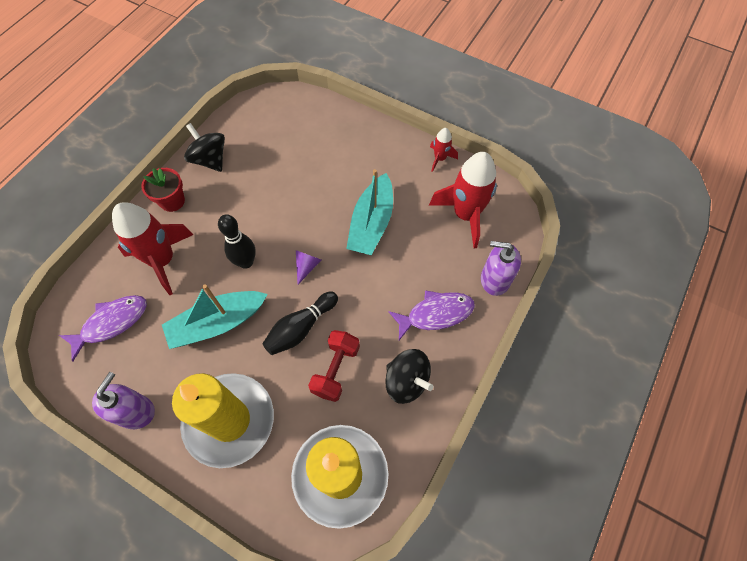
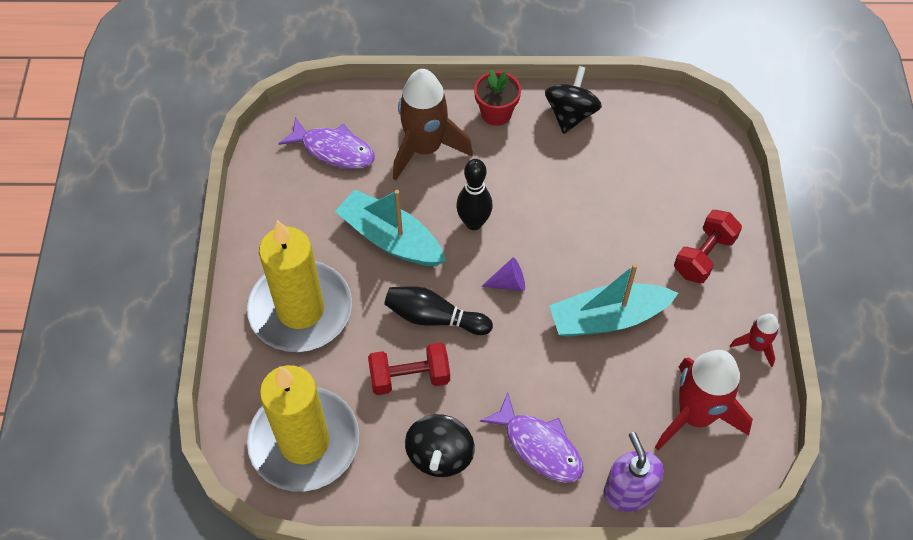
camera: 60 degrees right, 5 degrees down
(135, 411) = (263, 226): purple soap dispenser -> none
(163, 260) = (425, 149): red rocket -> brown rocket
(364, 149) = (704, 256): none -> red dumbbell

